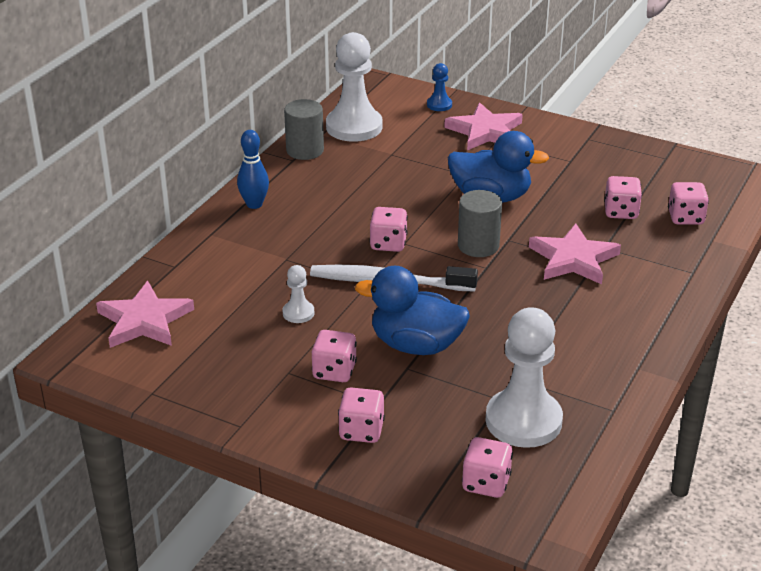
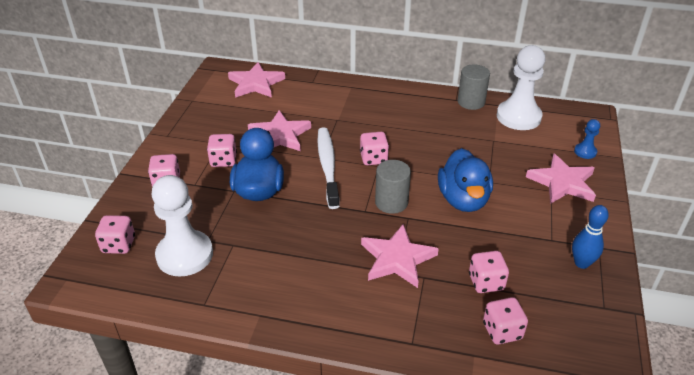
camera: 75 degrees right, 5 degrees up
(254, 204) = (392, 95): blue bowling pin -> blue bowling pin (581, 263)
(298, 313) = (280, 135): white pawn -> pink star

